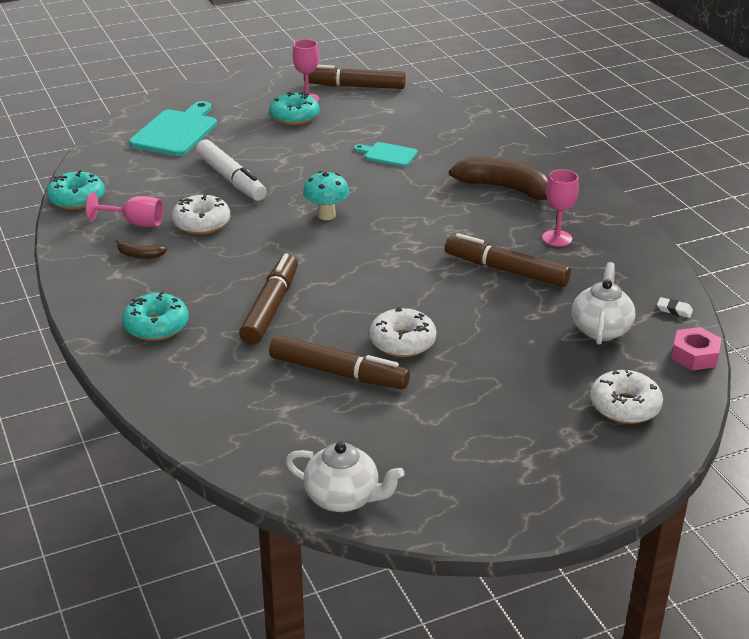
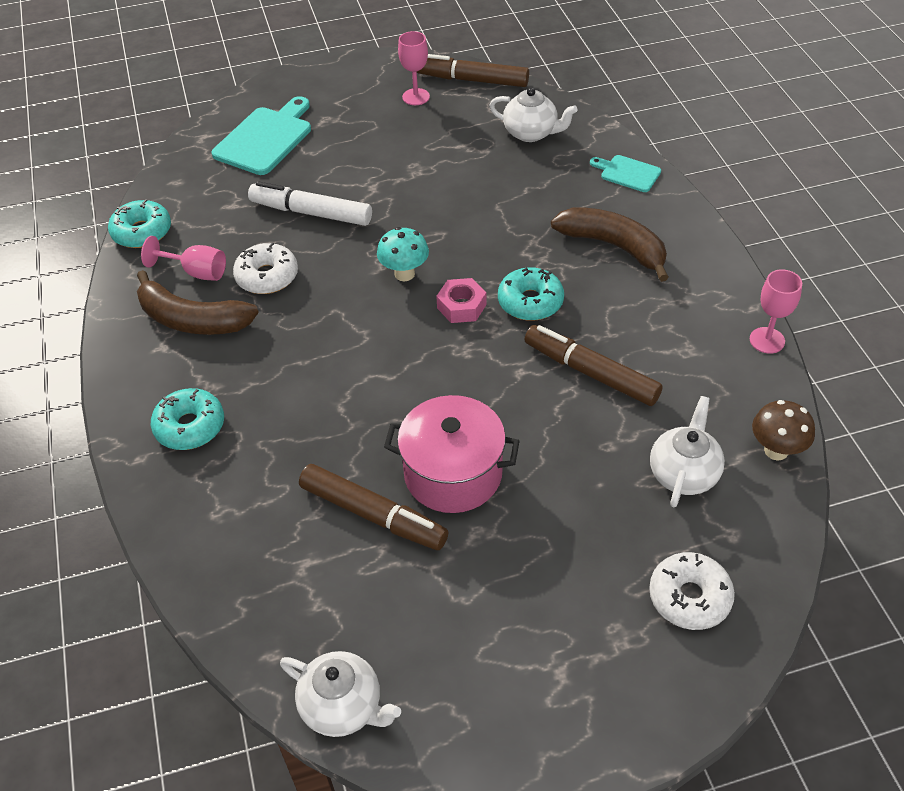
camera: 10 degrees right, 15 degrees up
(140, 255) = (192, 320): brown banana -> brown banana, size x2.31
(231, 179) = (311, 213): white marker -> white marker turned 135 degrees clockwise
(270, 307) = (317, 409): brown marker -> none
(294, 116) = (397, 122): turquoise donut -> turquoise donut (530, 302)
(388, 154) = (490, 186): turquoise cutting board -> turquoise cutting board (627, 173)
(402, 342) = (453, 473): white donut -> pink pot
(415, 119) = (531, 133): none -> white teapot
(557, 238) = (658, 327): pink goblet -> pink goblet (767, 340)
(674, 310) = (776, 450): white eraser -> brown mushroom
(695, 355) = (787, 525): pink nut -> pink nut (461, 306)

